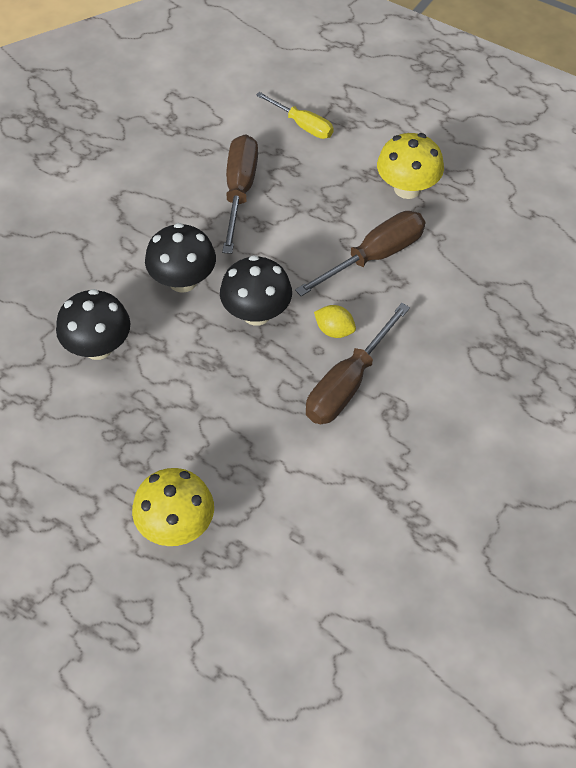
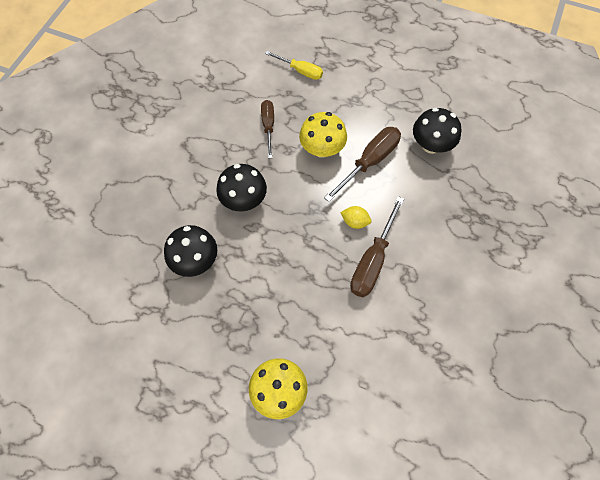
camera: 10 degrees left, 10 degrees up
(239, 191) = (268, 126): brown screwdriver -> brown screwdriver, size x0.65
(256, 313) = (299, 217): black mushroom -> black mushroom (431, 145)
(407, 188) = (380, 108): yellow mushroom -> yellow mushroom (322, 149)

